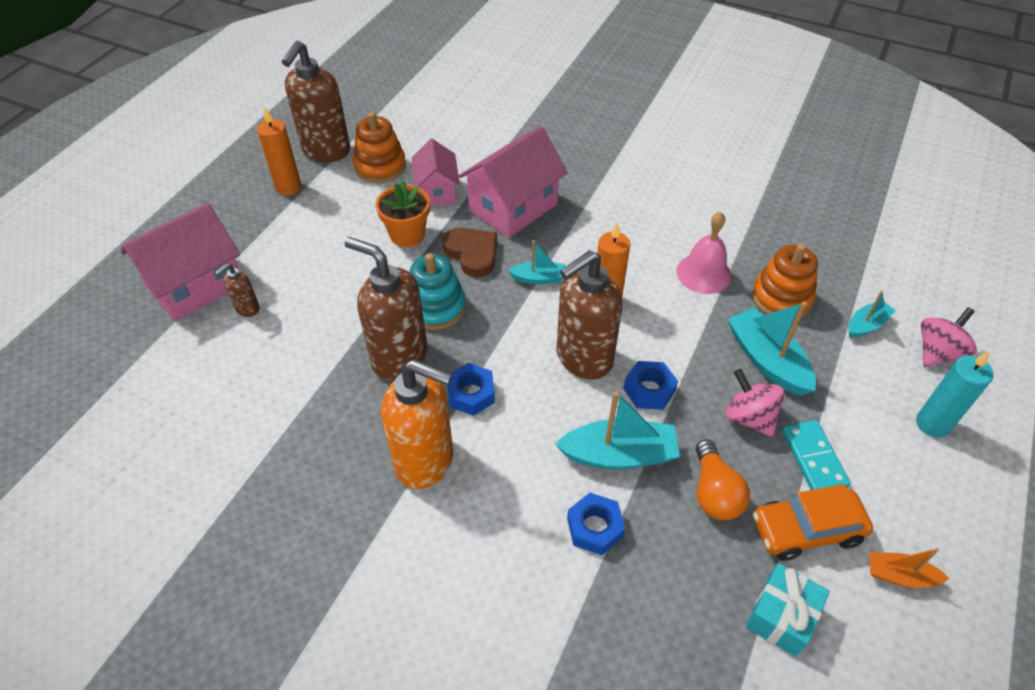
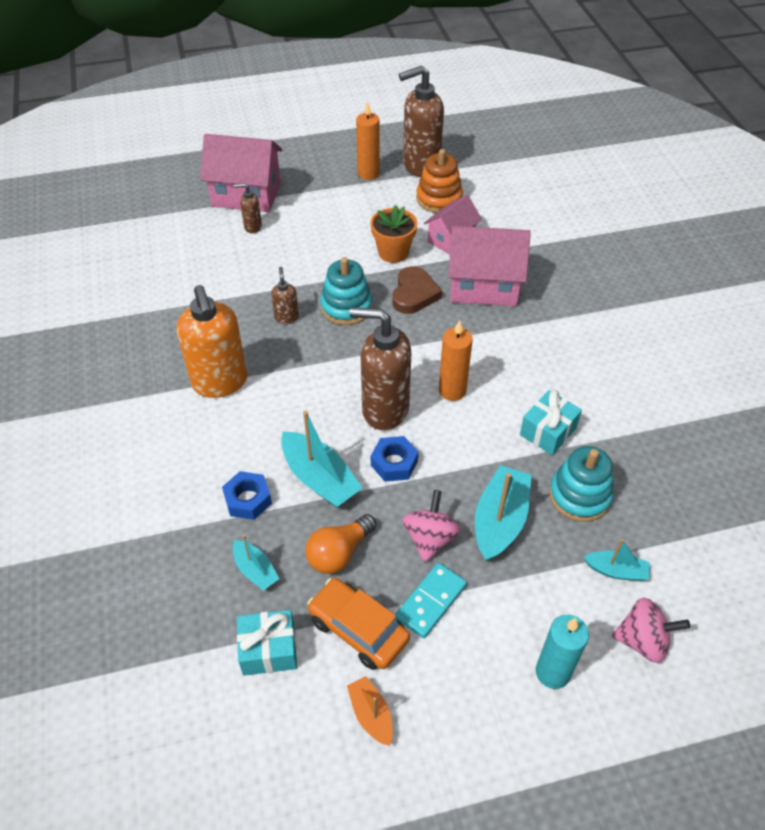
camera: 50 degrees right, 0 degrees up
(399, 357) = (286, 317): brown soap dispenser -> brown soap dispenser, size x0.46
(471, 394) = (293, 370): blue nut -> none
(539, 278) = (432, 341): turquoise boat -> turquoise boat (255, 570)
(703, 273) = (548, 431): pink bell -> turquoise gift
(781, 298) = (579, 496): orange stacking toy -> turquoise stacking toy

